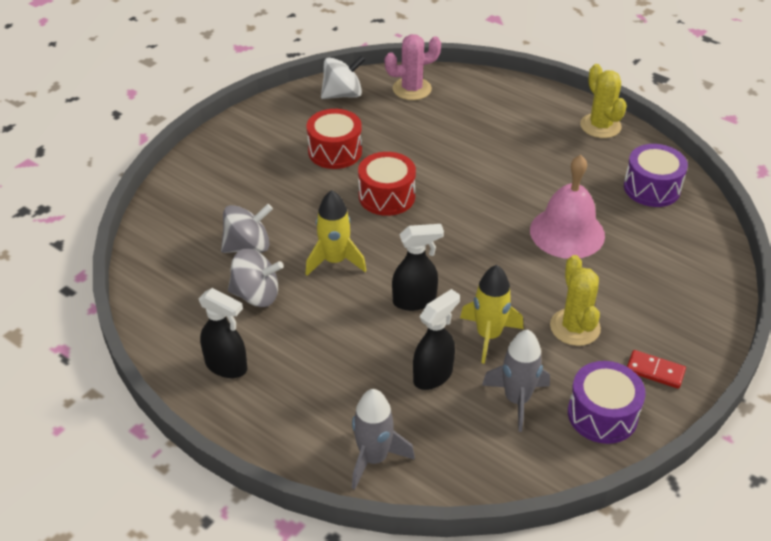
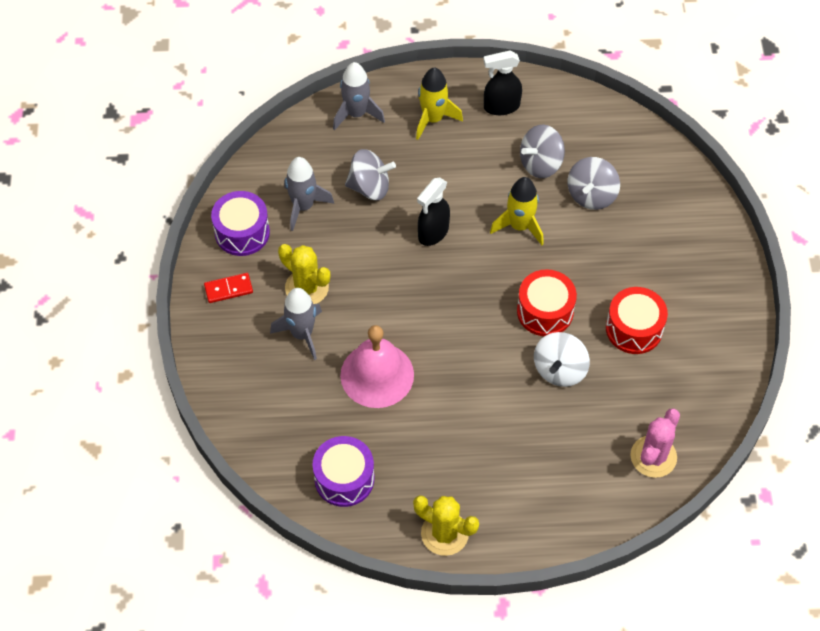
camera: 140 degrees right, 15 degrees up
(343, 94) = (703, 402): white spinning top -> white spinning top (559, 370)
(433, 375) = (370, 187): black spray bottle -> grey spinning top
(488, 336) = (359, 240): yellow rocket -> yellow rocket (433, 119)
(609, 295) = (302, 334): none -> grey rocket

